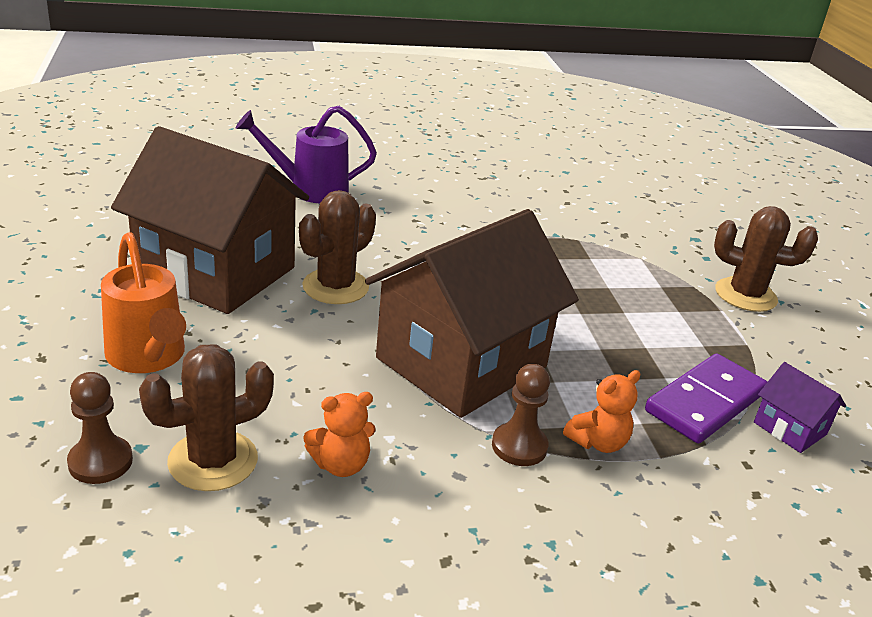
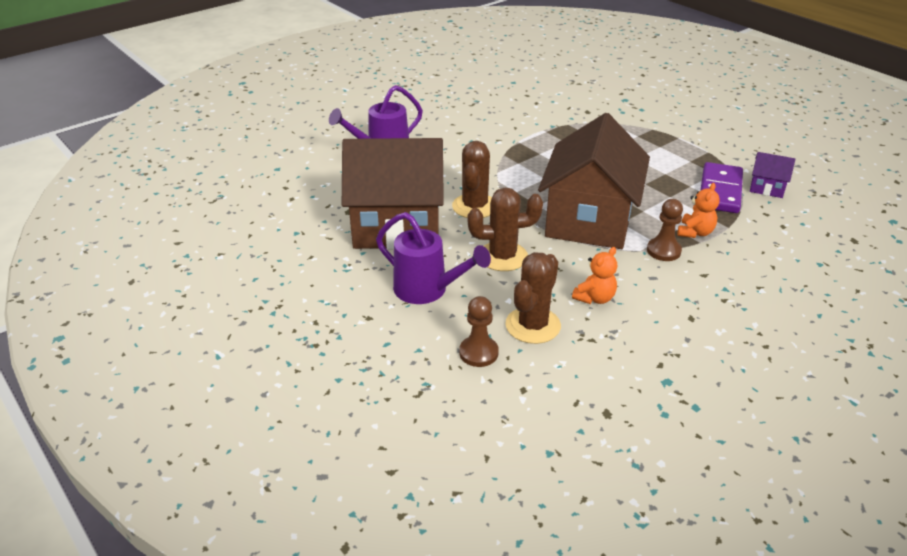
camera: 25 degrees left, 5 degrees up
(148, 357) = (427, 290): orange watering can -> purple watering can
(745, 295) = (681, 124): brown cactus -> brown cactus (502, 257)

